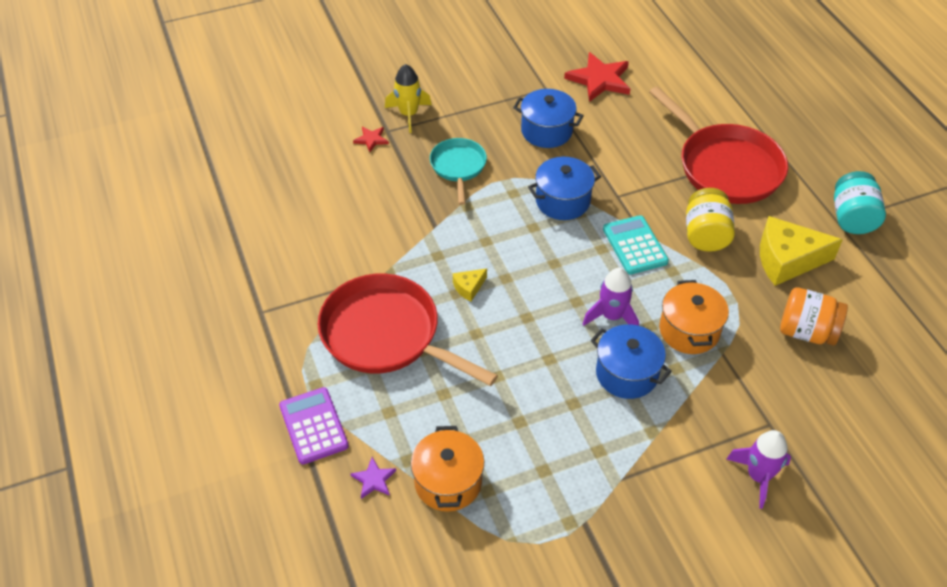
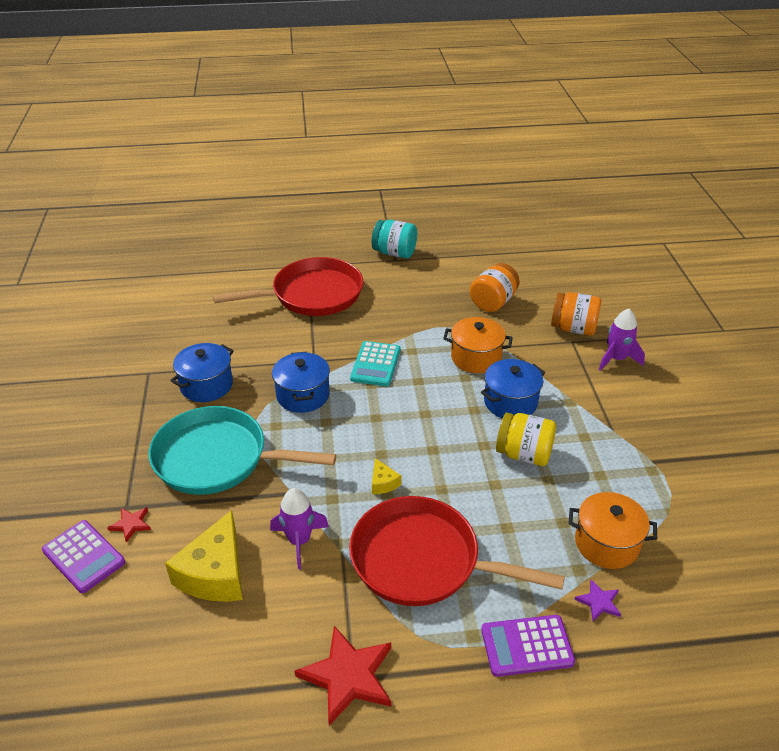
camera: 75 degrees left, 10 degrees down
(334, 125) = (83, 557): none -> purple calculator
(386, 335) = (422, 560): red pan -> red pan turned 60 degrees clockwise
(408, 114) = (112, 484): yellow rocket -> none
(458, 167) = (217, 458): turquoise pan -> turquoise pan, size x1.82
(599, 79) = (161, 336): red star -> red star (348, 676)
(612, 316) = (448, 396): purple rocket -> purple rocket (299, 541)
(635, 245) = (375, 364): turquoise calculator -> turquoise calculator turned 75 degrees counterclockwise
(705, 235) = (380, 324): yellow jar -> yellow jar (524, 454)
(787, 260) = (422, 292): yellow cheese -> yellow cheese (215, 573)
(798, 423) = (573, 328): none -> orange jar

